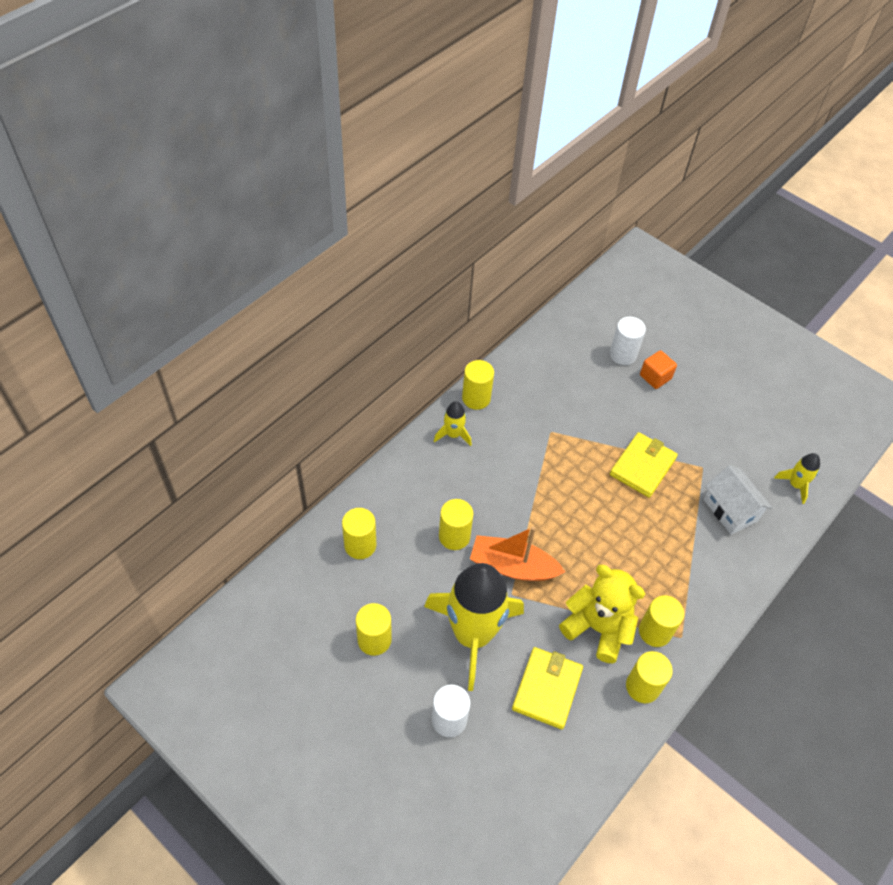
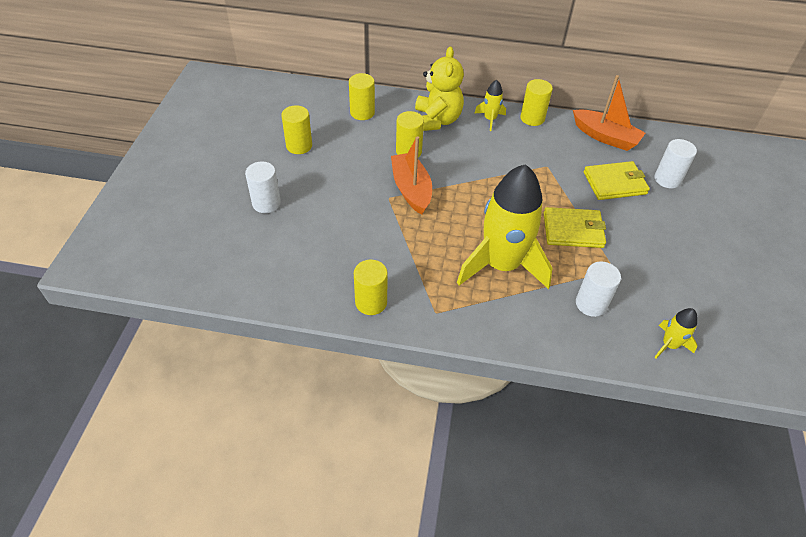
camera: 60 degrees right, 5 degrees down
(472, 635) = (339, 190): yellow rocket -> yellow rocket (501, 265)
(541, 359) = (605, 137): none -> orange boat
(547, 689) = (327, 245): yellow wallet -> yellow wallet (615, 183)
(597, 628) = (400, 256): yellow teddy bear -> yellow teddy bear (436, 120)
(655, 377) = (669, 206): orange cube -> none
(655, 631) = (426, 293): yellow cylinder -> none
(730, 510) = (591, 304): white house -> white cylinder

